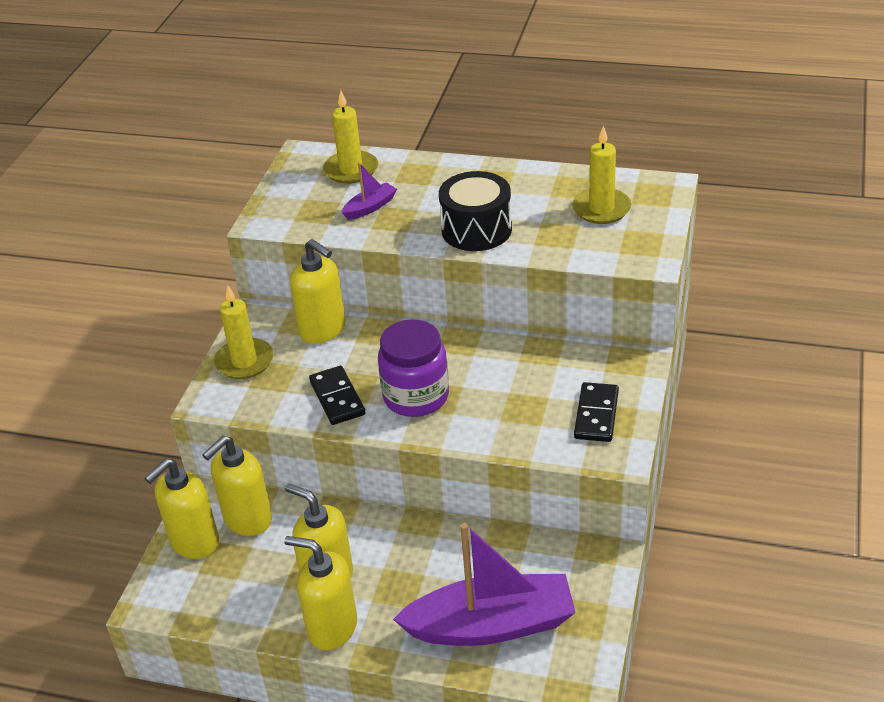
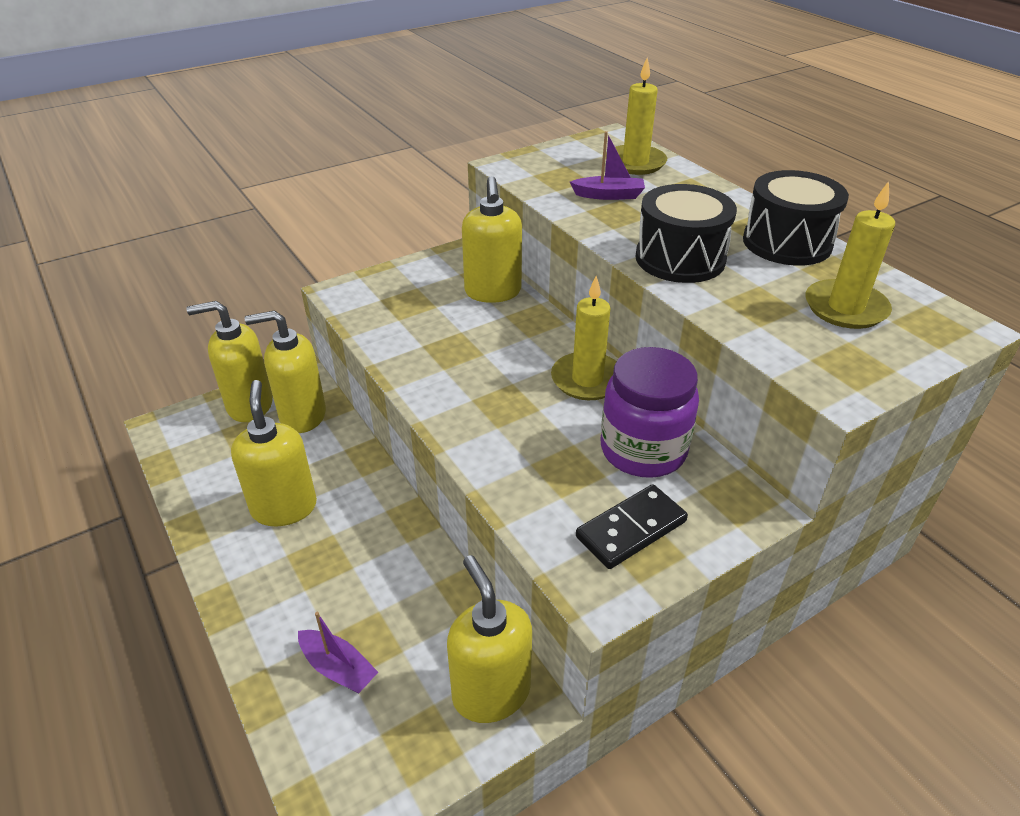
camera: 40 degrees right, 0 degrees up
(244, 361) = (404, 280): yellow candle -> yellow candle (587, 379)
(332, 627) = (230, 551): yellow soap dispenser -> yellow soap dispenser (491, 692)
(337, 398) = (426, 349): black domino -> none
(416, 397) = (487, 391): purple jar -> purple jar (643, 450)
(491, 625) = (338, 668): purple boat -> purple boat, size x0.43
(522, 181) = (787, 243): none -> black drum

